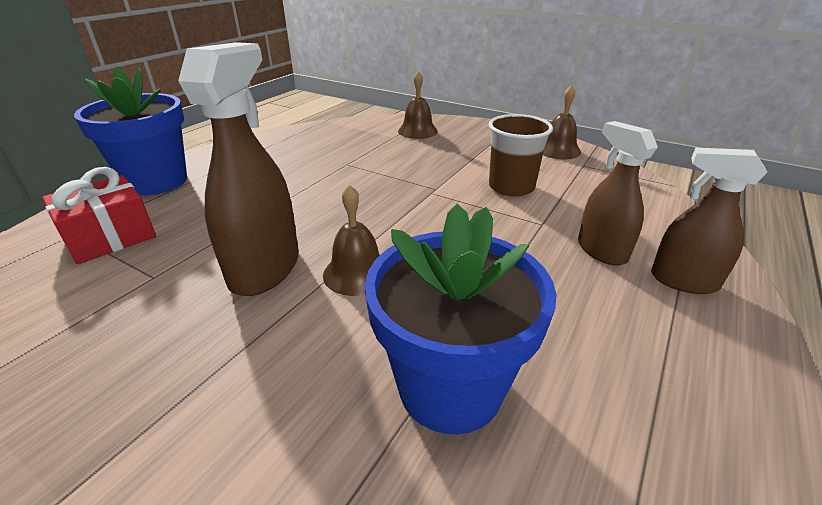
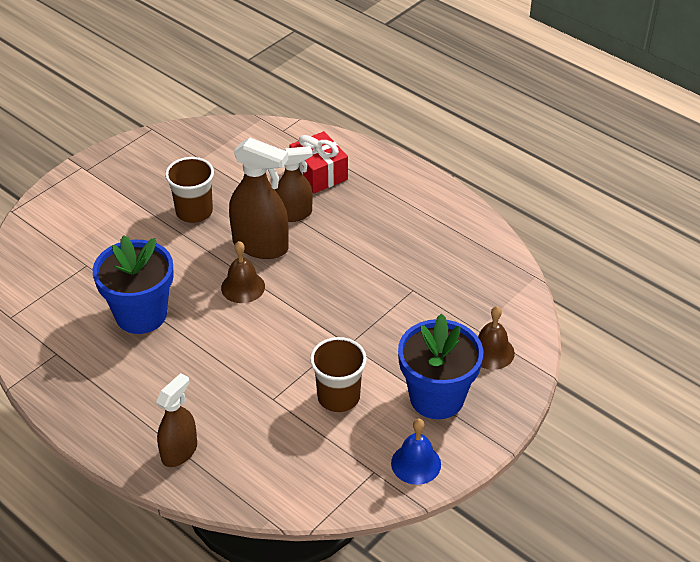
camera: 100 degrees right, 10 degrees up
(147, 367) = (194, 212): none -> brown cup
(156, 182) = (399, 179): blue flower pot -> blue flower pot (436, 397)
(558, 150) = (416, 463): brown bell -> blue bell
(601, 251) = (227, 421): brown spray bottle -> brown spray bottle (294, 214)

